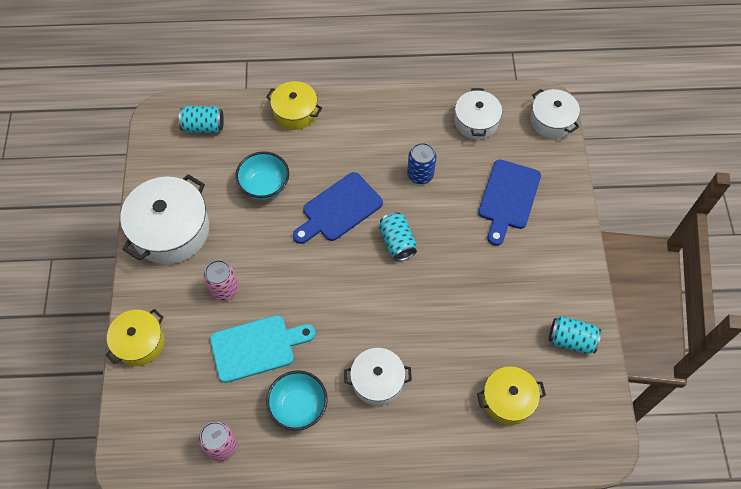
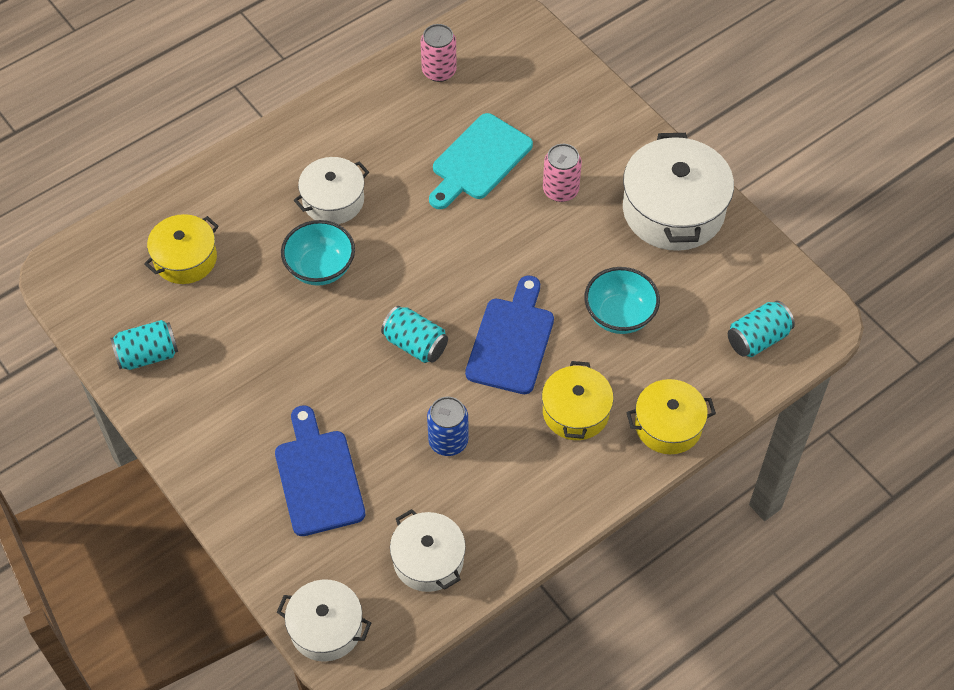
camera: 145 degrees right, 5 degrees down
(139, 342) = (596, 101): yellow pot -> yellow pot (575, 412)
(298, 407) = (394, 137): turquoise bowl -> turquoise bowl (320, 268)

